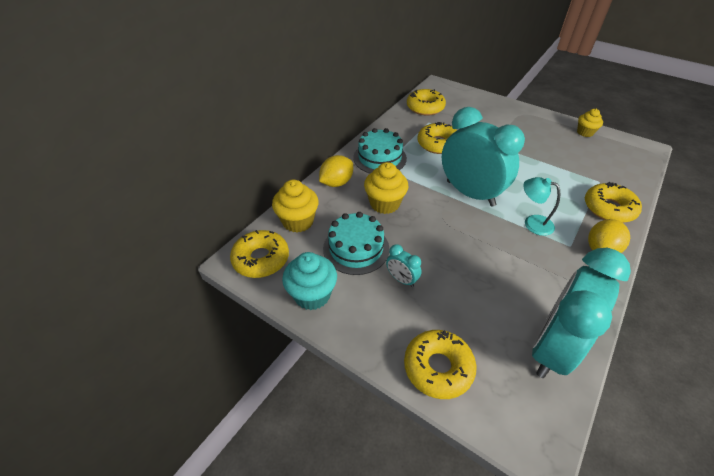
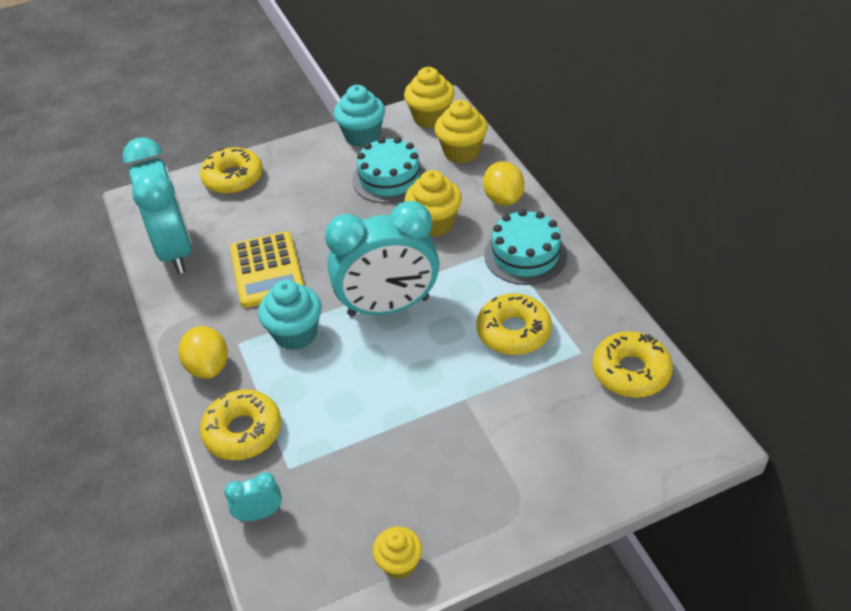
camera: 125 degrees right, 0 degrees up
(261, 259) = (430, 118): yellow donut -> yellow cupcake
(401, 279) = (326, 193): turquoise clock -> turquoise clock (260, 514)
(505, 268) = (267, 270): none -> yellow calculator
(532, 223) = (295, 334): turquoise lamp -> turquoise cupcake

